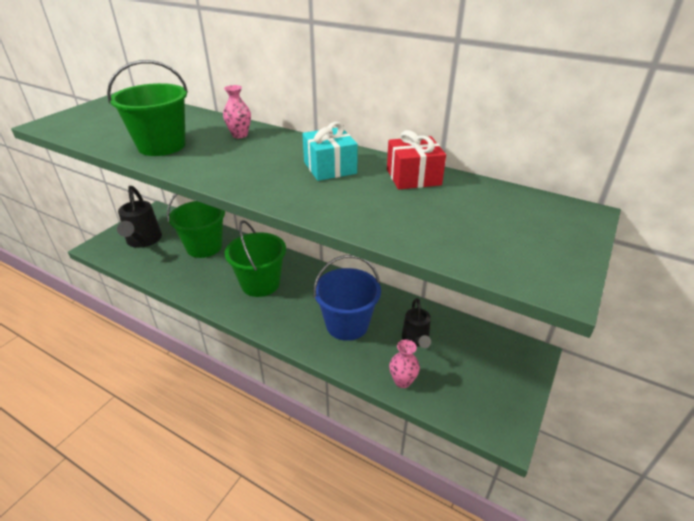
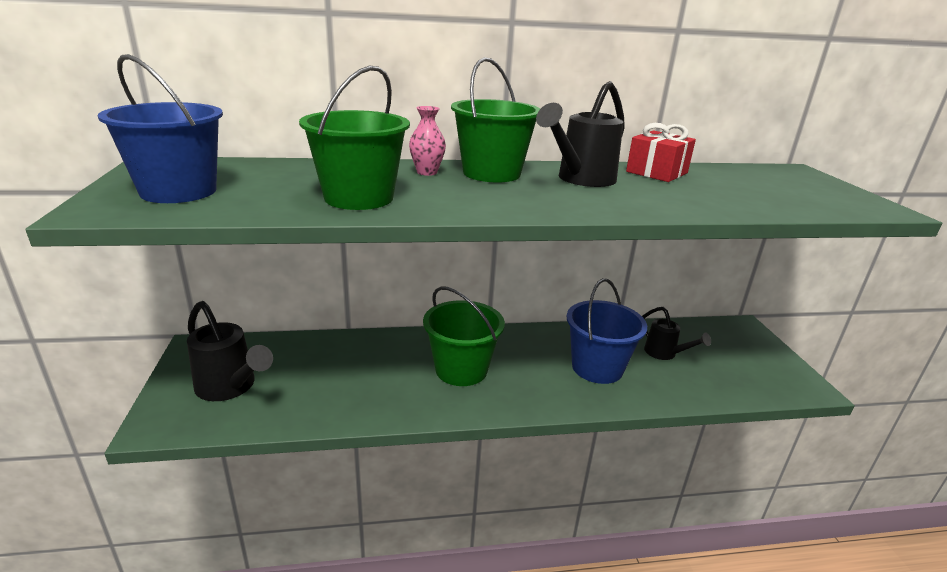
camera: 40 degrees left, 10 degrees down
(96, 119) = (178, 191): none -> blue bucket
(204, 247) = (334, 361): green bucket -> green bucket (491, 173)
(330, 168) = (581, 179): turquoise gift -> black watering can
(402, 381) = (703, 390): pink vase -> none

